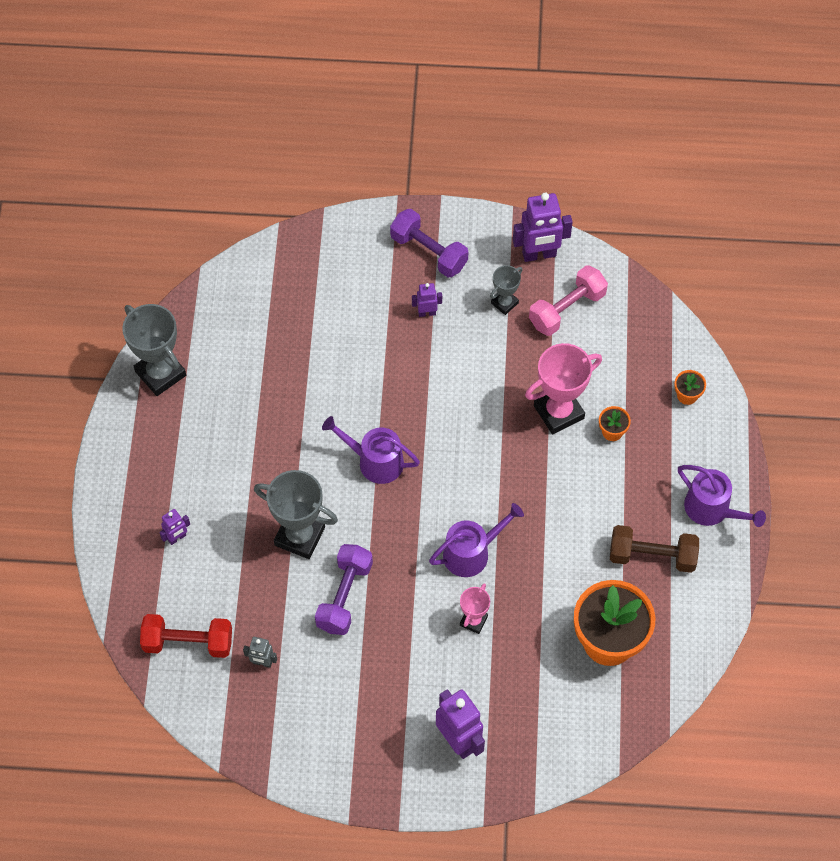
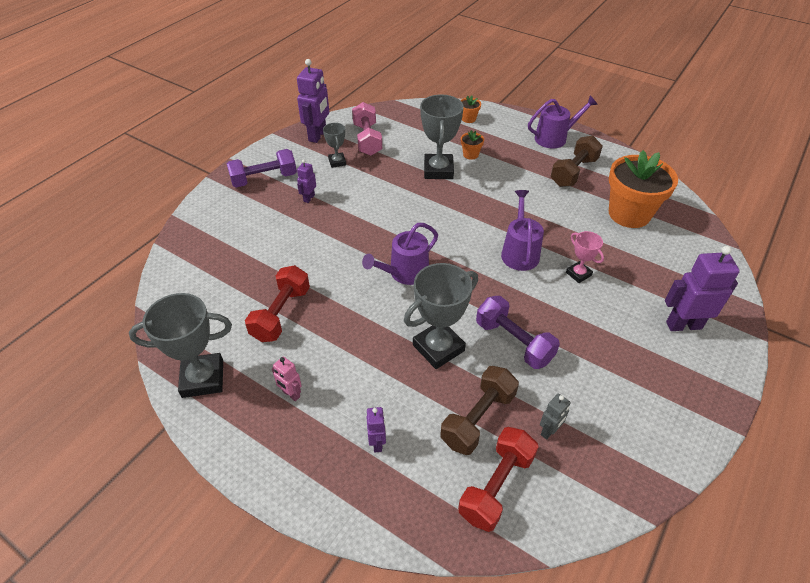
camera: 60 degrees left, 15 degrees down
(184, 448) = (291, 394): none -> pink robot
(243, 602) = (478, 419): none -> brown dumbbell
(260, 387) = (281, 314): none -> red dumbbell
(558, 412) = (438, 170): pink trophy -> grey trophy

